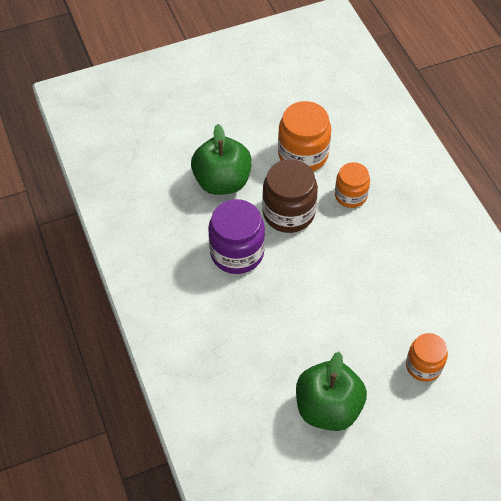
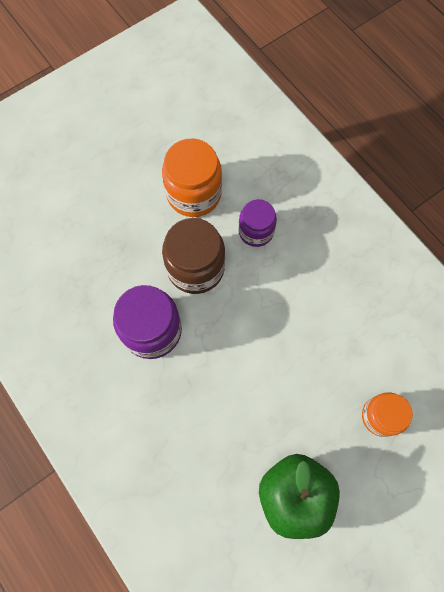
camera: 15 degrees left, 15 degrees up
(222, 182) = (115, 247): green apple -> none
(350, 195) = (256, 231): orange jar -> purple jar

